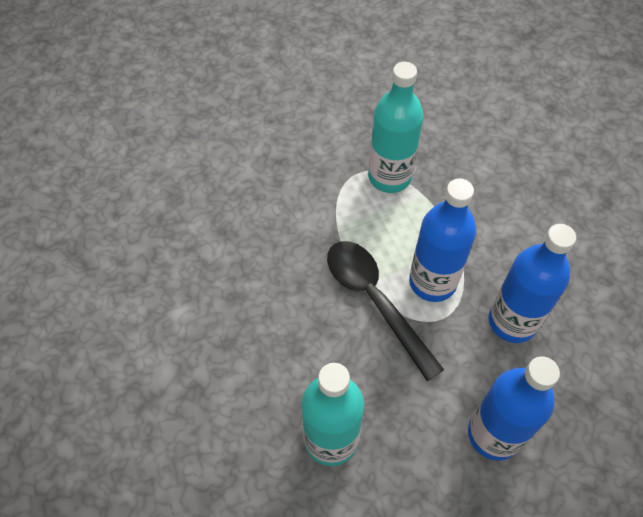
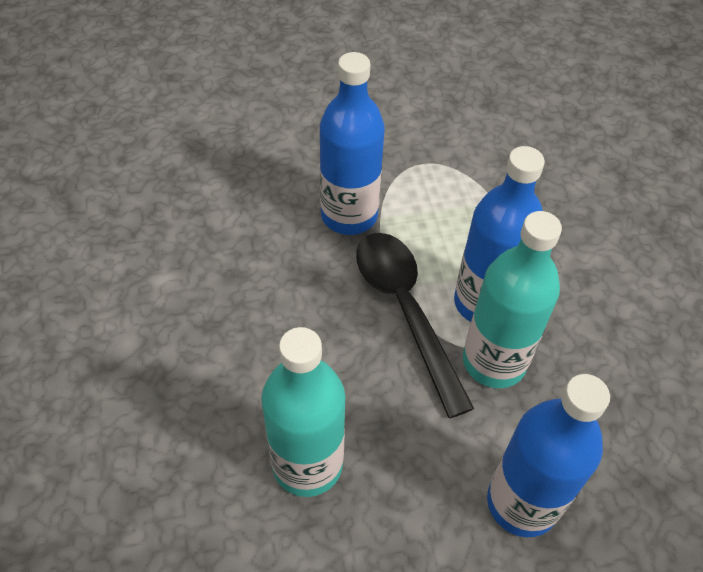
camera: 10 degrees right, 5 degrees down
(389, 177) = (459, 175): turquoise bottle -> turquoise bottle (494, 362)
(512, 321) = (577, 369): blue bottle -> blue bottle (349, 215)

